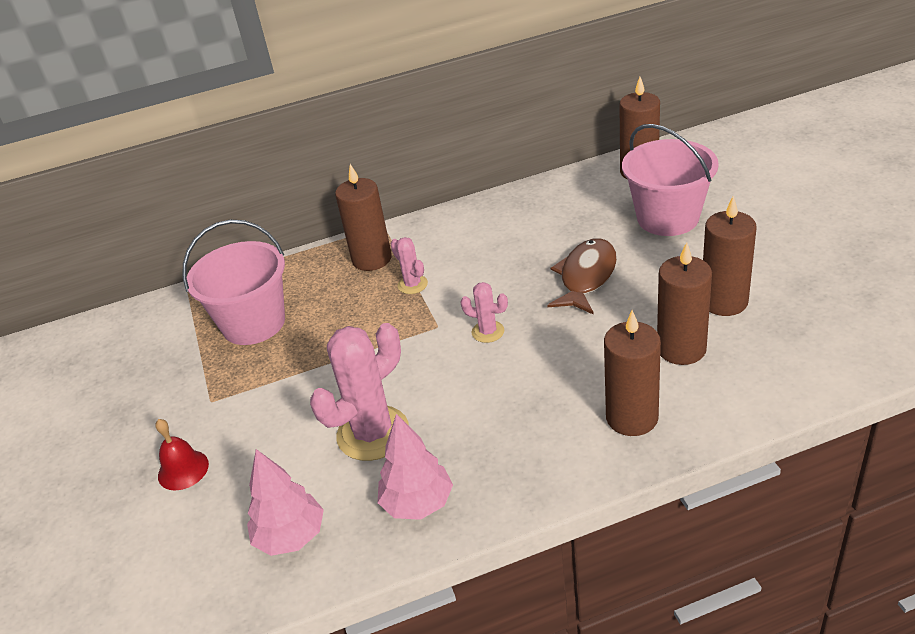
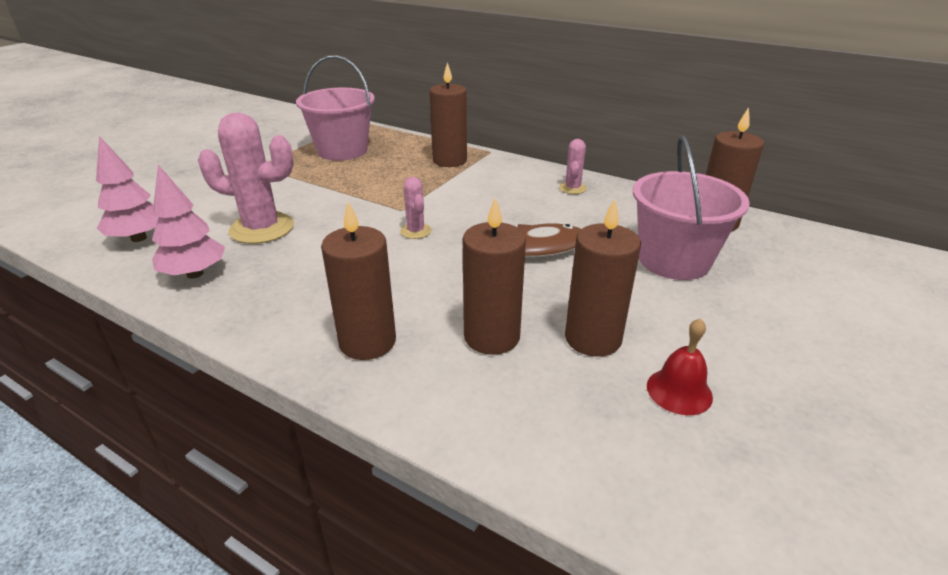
camera: 45 degrees right, 5 degrees down
(183, 470) = (187, 181): red bell -> red bell (679, 391)
(412, 284) = (438, 184): pink cactus -> pink cactus (572, 188)

